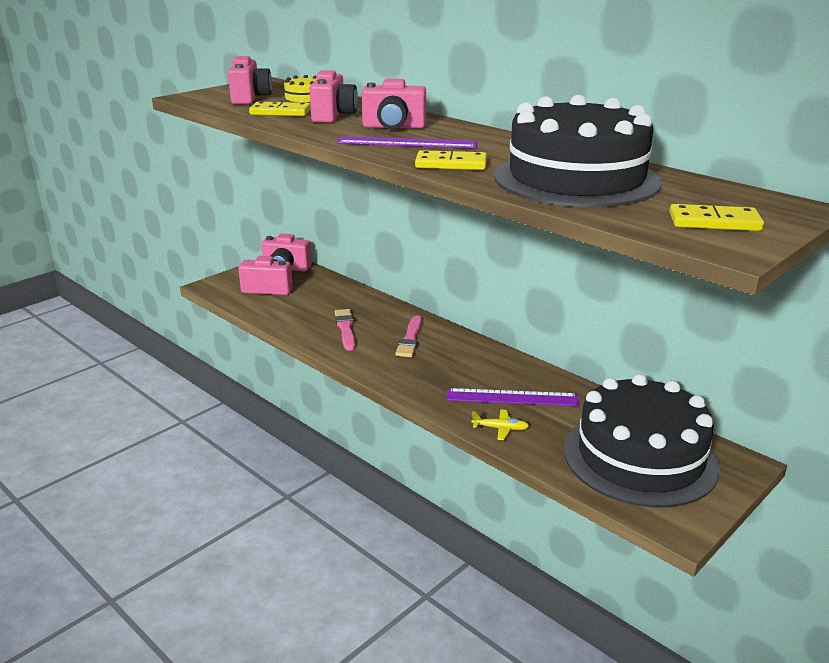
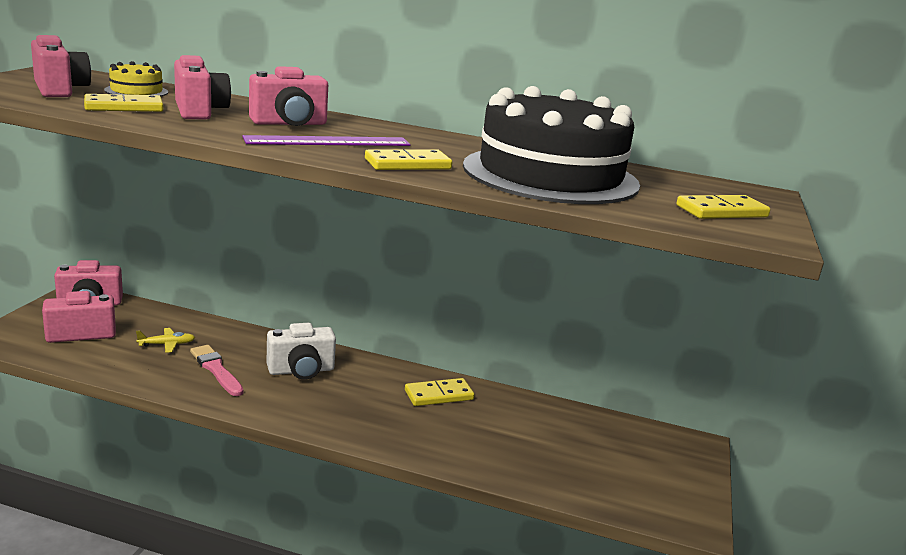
camera: 30 degrees left, 5 degrees down
(410, 339) = (301, 370): pink brush -> white camera
(500, 429) = (466, 457): yellow plane -> yellow plane (166, 344)
(512, 397) = (453, 419): purple ruler -> none
(513, 376) = (439, 395): none -> yellow domino
(640, 457) = (613, 458): black cake -> none

